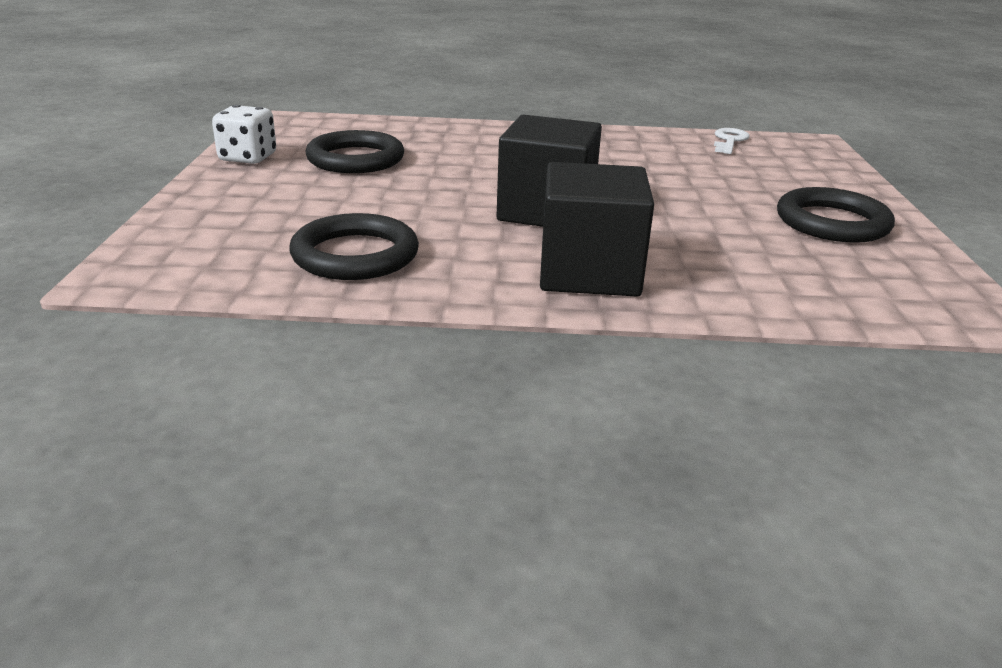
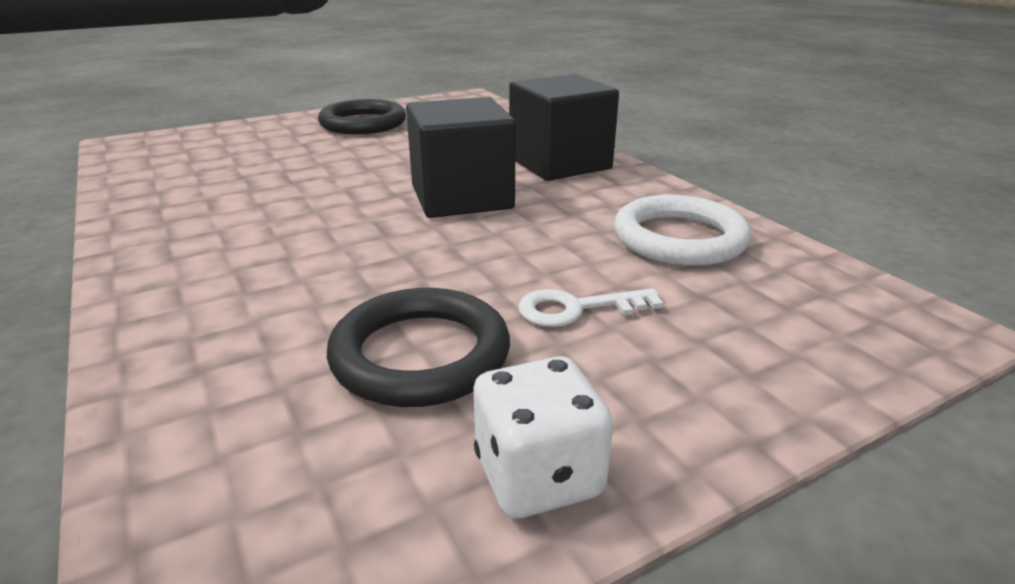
camera: 120 degrees left, 0 degrees up
(355, 255) = (679, 238): black ring -> white ring
(729, 141) = (140, 169): white key -> white key (576, 309)

